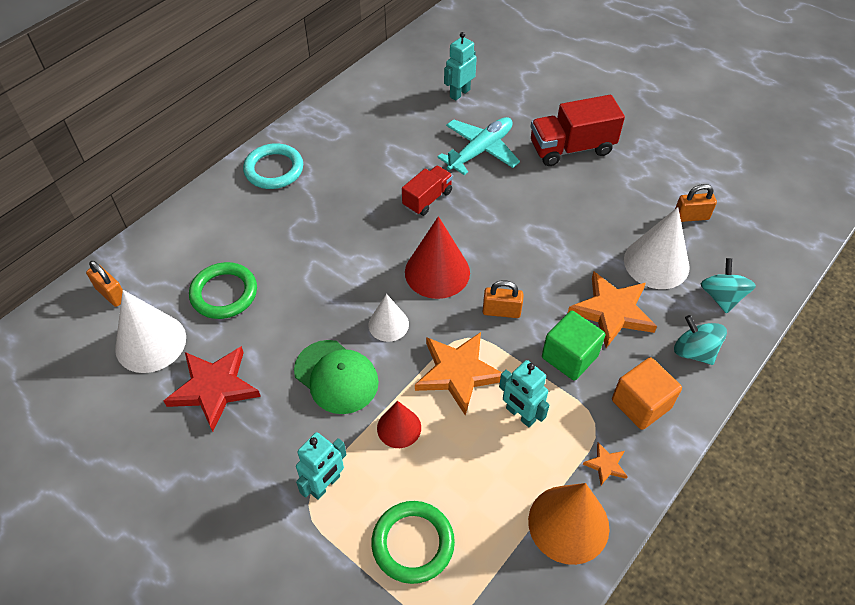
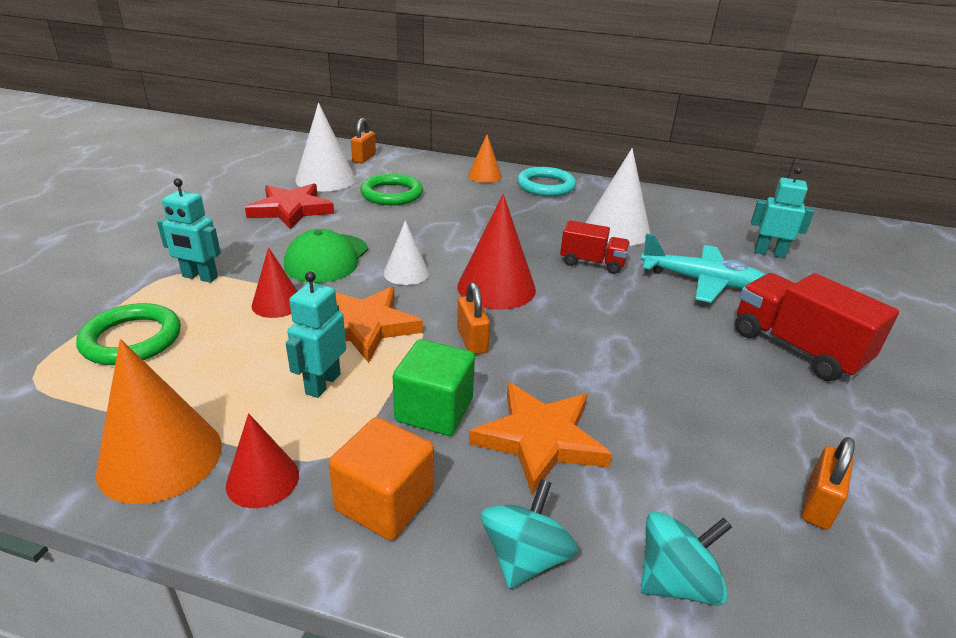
camera: 65 degrees right, 20 degrees down
(224, 206) = (484, 176): none -> orange cone
(605, 465) = (262, 479): orange star -> red cone
(656, 263) = (674, 474): white cone -> white cone (616, 230)
(691, 216) = (818, 504): orange padlock -> orange padlock turned 60 degrees clockwise

